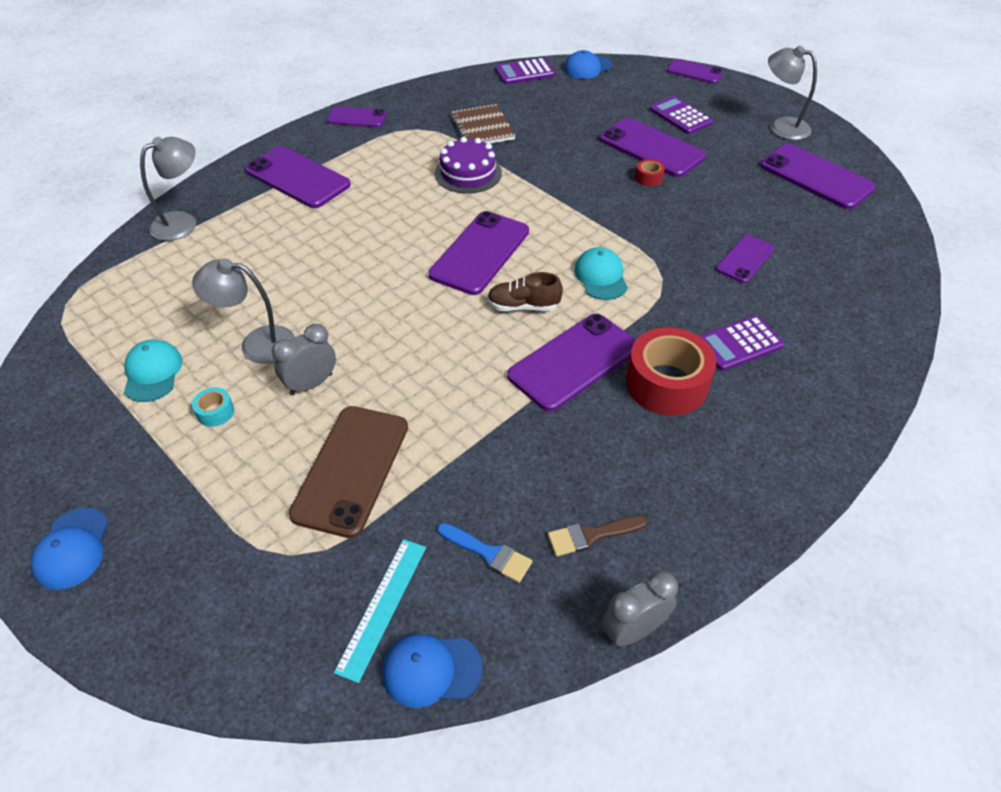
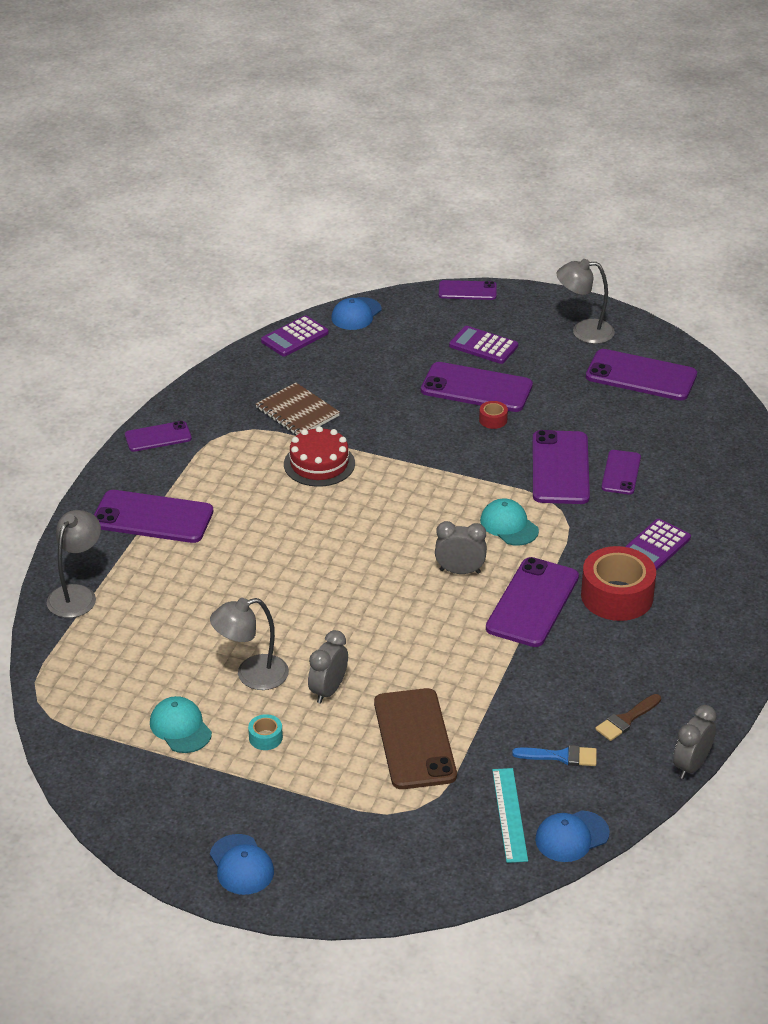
camera: 25 degrees left, 10 degrees down
(468, 173) = (319, 464): purple cake -> red cake
(480, 253) = (388, 537): purple phone -> purple phone (560, 468)
(523, 306) = (460, 571): brown shoe -> grey clock

